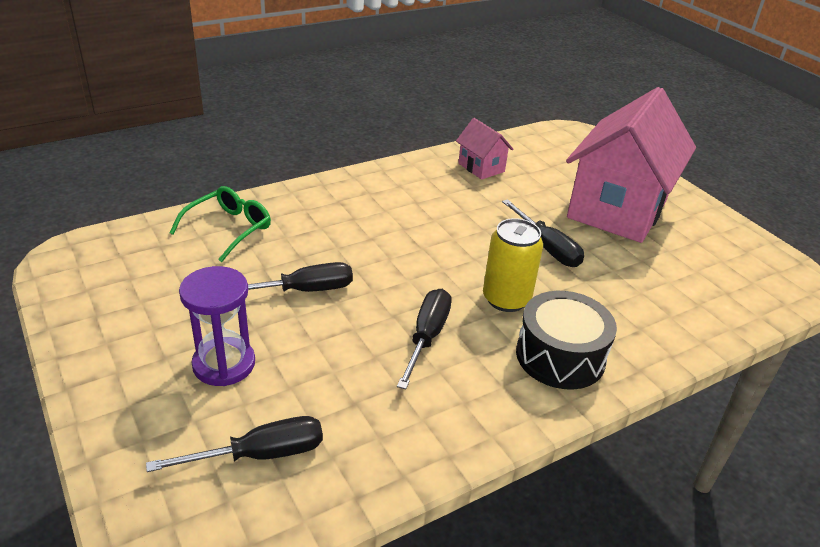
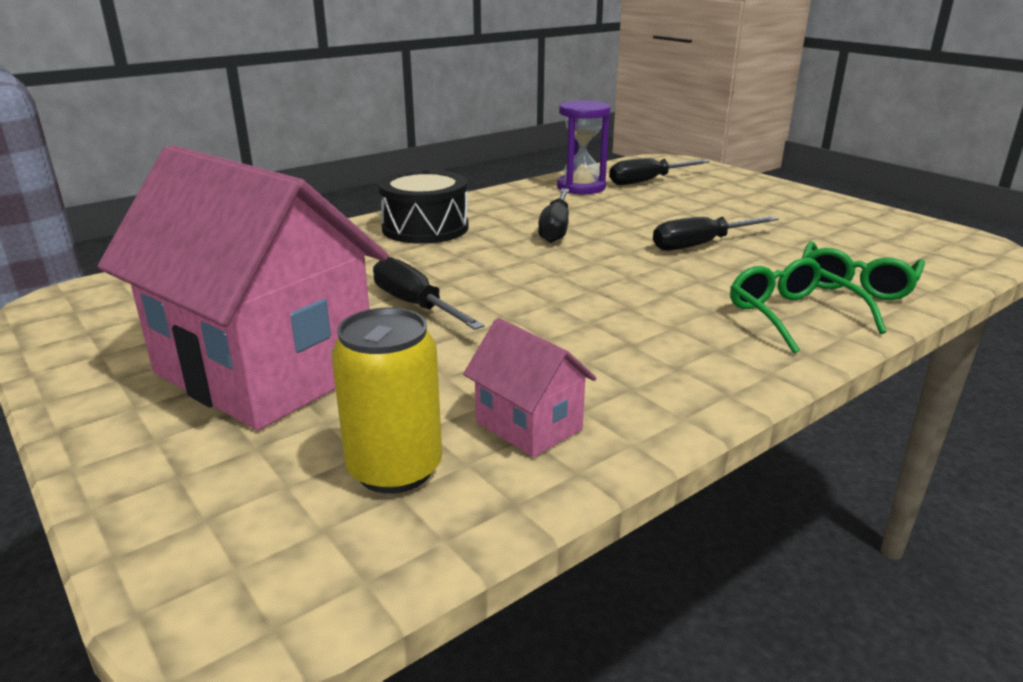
camera: 175 degrees right, 10 degrees down
(224, 364) = (718, 206): purple hourglass -> purple hourglass (581, 187)
(304, 208) = (793, 316): none -> green glasses
(506, 299) = (477, 256): yellow can -> yellow can (395, 469)
(617, 209) = (264, 370): pink house -> pink house turned 75 degrees counterclockwise

